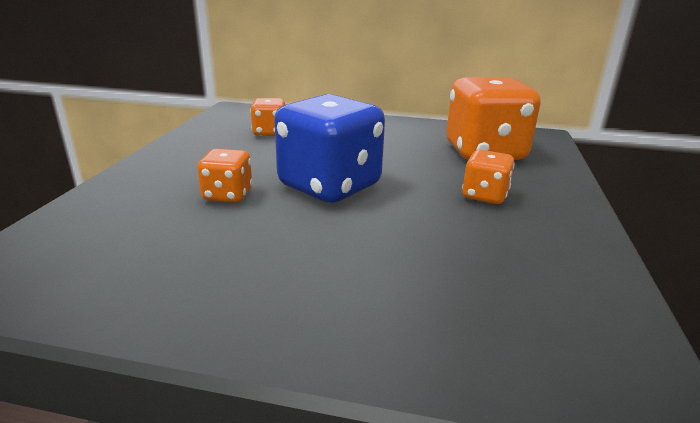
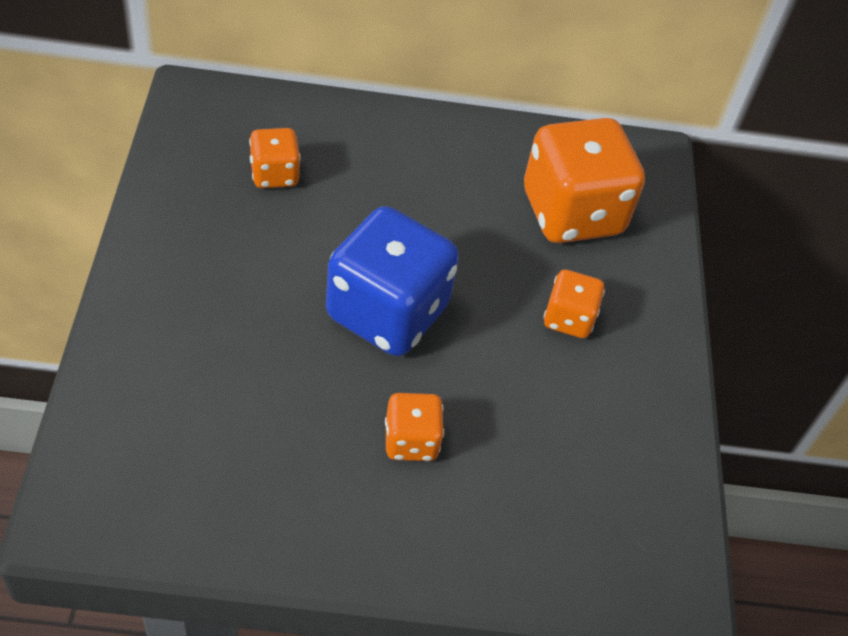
camera: 15 degrees left, 25 degrees up
(227, 195) = (271, 343): orange dice -> orange dice (411, 441)

